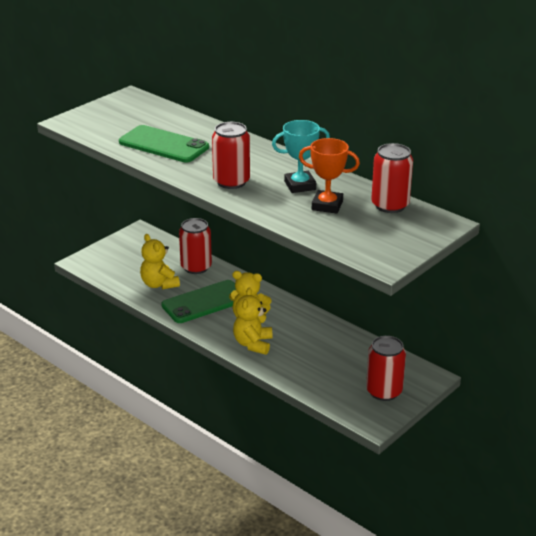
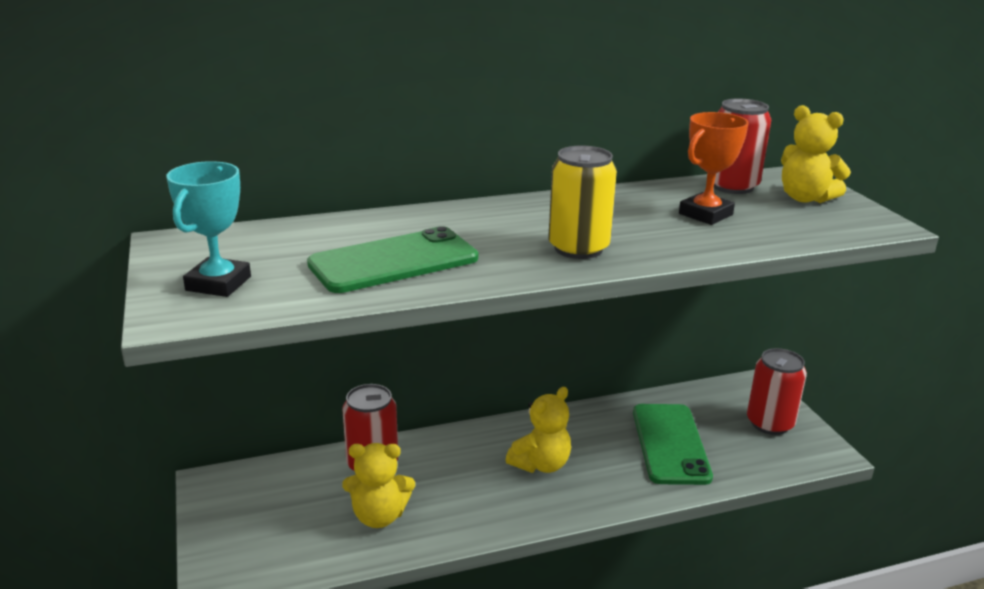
camera: 60 degrees left, 5 degrees down
(204, 302) = (468, 489): green phone -> green phone (670, 444)
(231, 182) = (578, 248): red can -> yellow can
(253, 344) = (606, 483): yellow teddy bear -> yellow teddy bear (805, 198)
(300, 185) = (634, 214): turquoise trophy -> turquoise trophy (218, 283)

